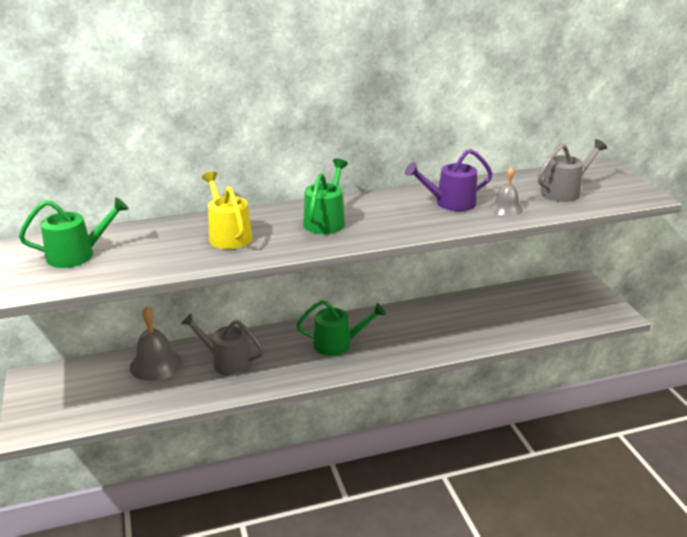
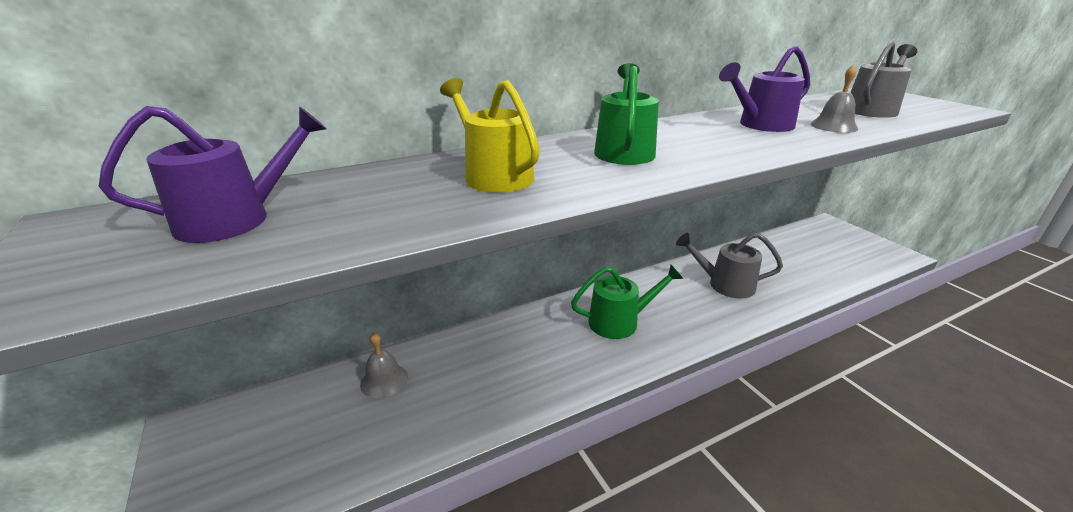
camera: 10 degrees left, 0 degrees up
(77, 255) = (236, 219): green watering can -> purple watering can
(156, 364) = (384, 380): grey bell -> grey bell, size x0.63
(227, 362) = (486, 364): grey watering can -> grey watering can (725, 285)

